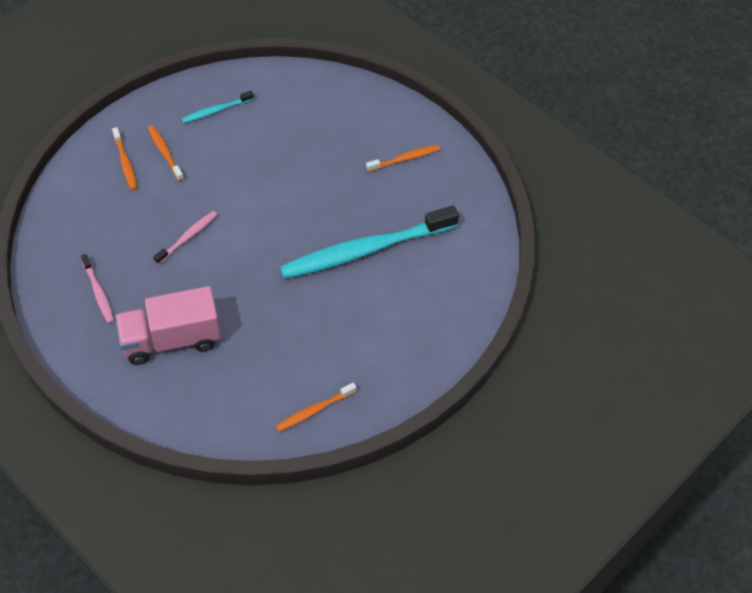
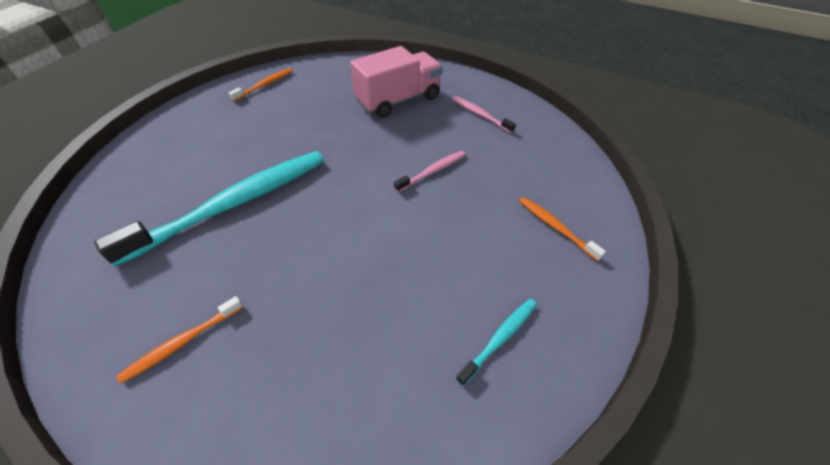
camera: 160 degrees right, 5 degrees down
(165, 153) = (521, 252): orange toothbrush -> none
(188, 237) = (432, 171): pink toothbrush -> pink toothbrush turned 150 degrees counterclockwise

